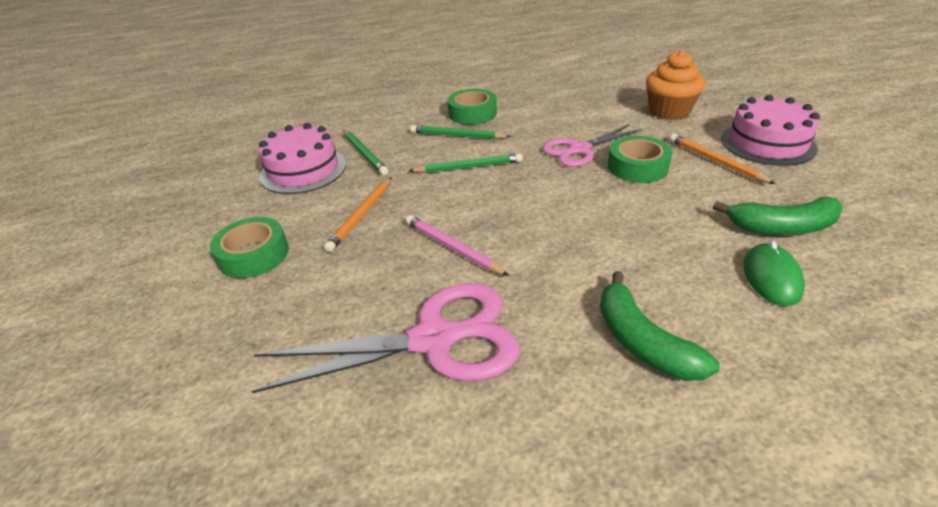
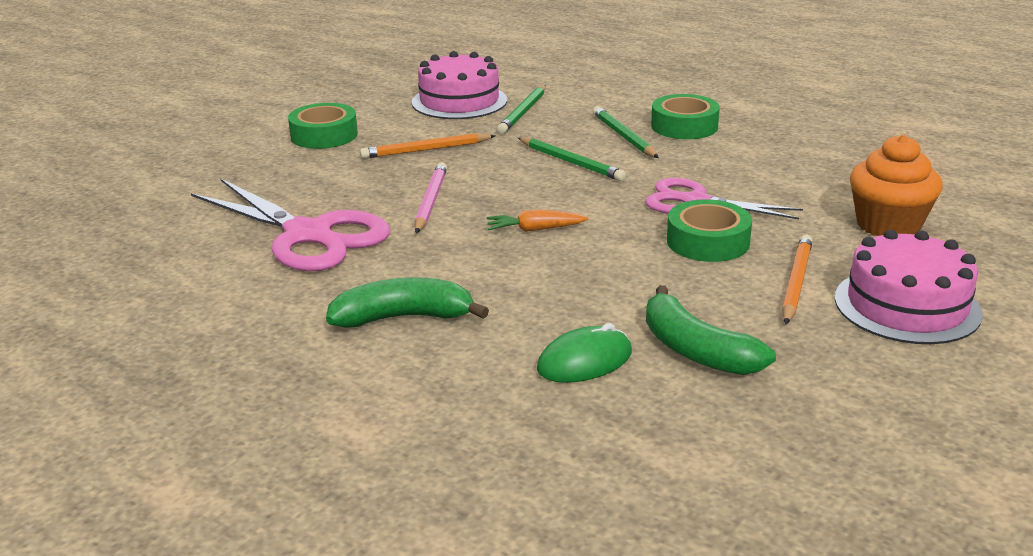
camera: 50 degrees right, 10 degrees down
(553, 220) = (535, 229): none -> orange carrot
(642, 341) = (403, 318): green banana -> green banana turned 60 degrees clockwise

